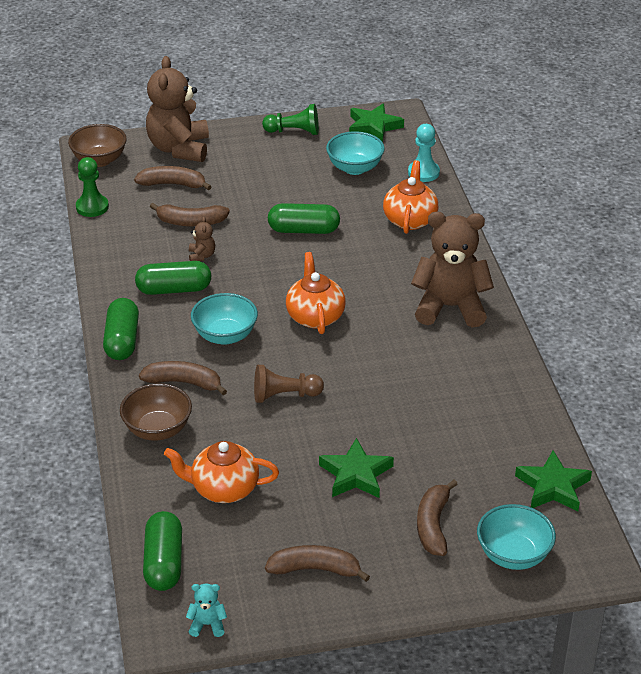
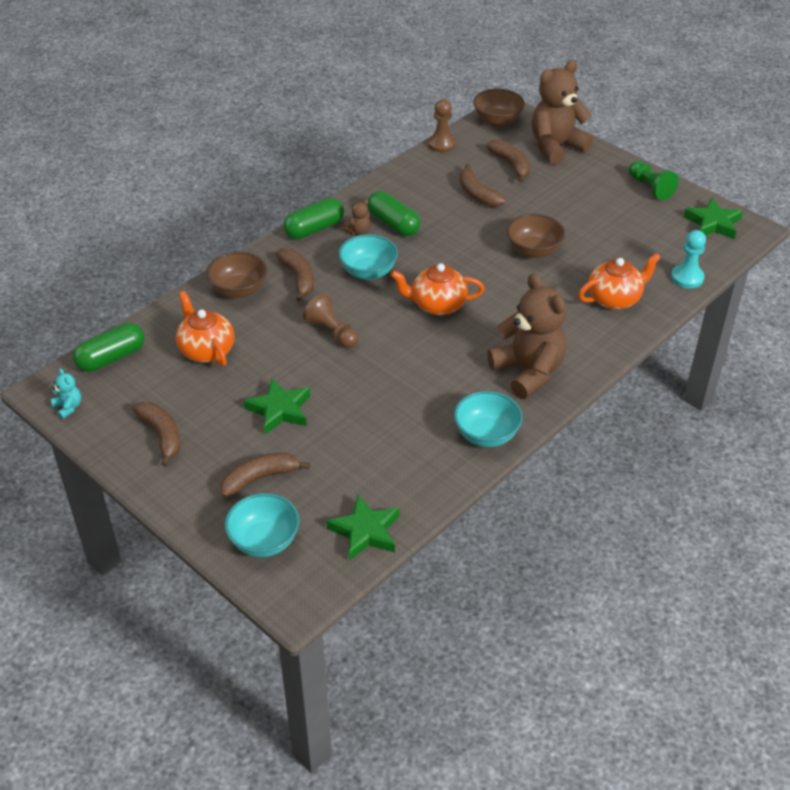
camera: 55 degrees right, 5 degrees up
(92, 207) = (441, 144): green pawn -> brown pawn
(201, 256) = (445, 218): brown teddy bear -> brown teddy bear (358, 232)
(303, 230) = (533, 251): green capsule -> brown bowl
(315, 316) = (437, 305): orange teapot -> orange teapot turned 135 degrees counterclockwise
(355, 168) = (644, 239): turquoise bowl -> turquoise bowl (486, 435)

